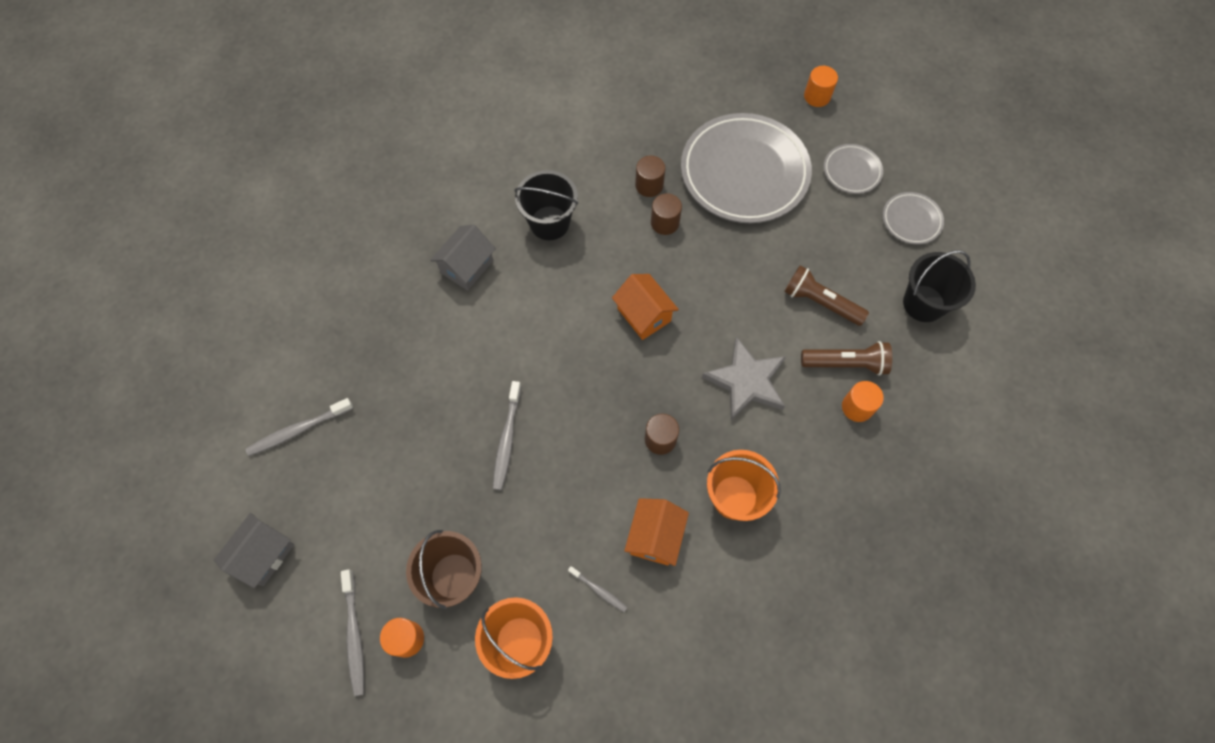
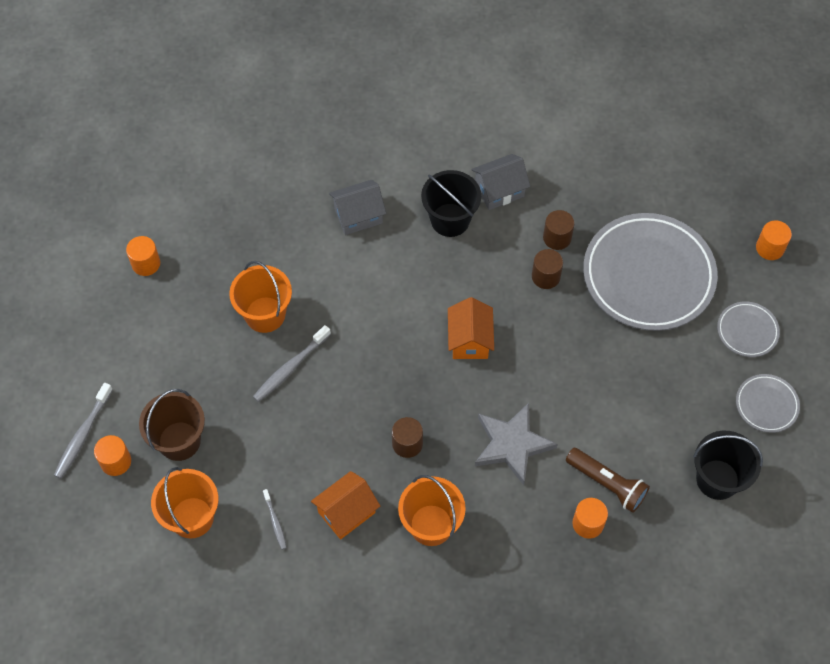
camera: 35 degrees right, 5 degrees down
(264, 554) = (61, 337): grey house -> grey house (499, 191)
(298, 430) = (146, 263): grey toothbrush -> orange cylinder
(448, 406) = (265, 314): none -> orange bucket
(820, 302) = (626, 422): brown flashlight -> none

